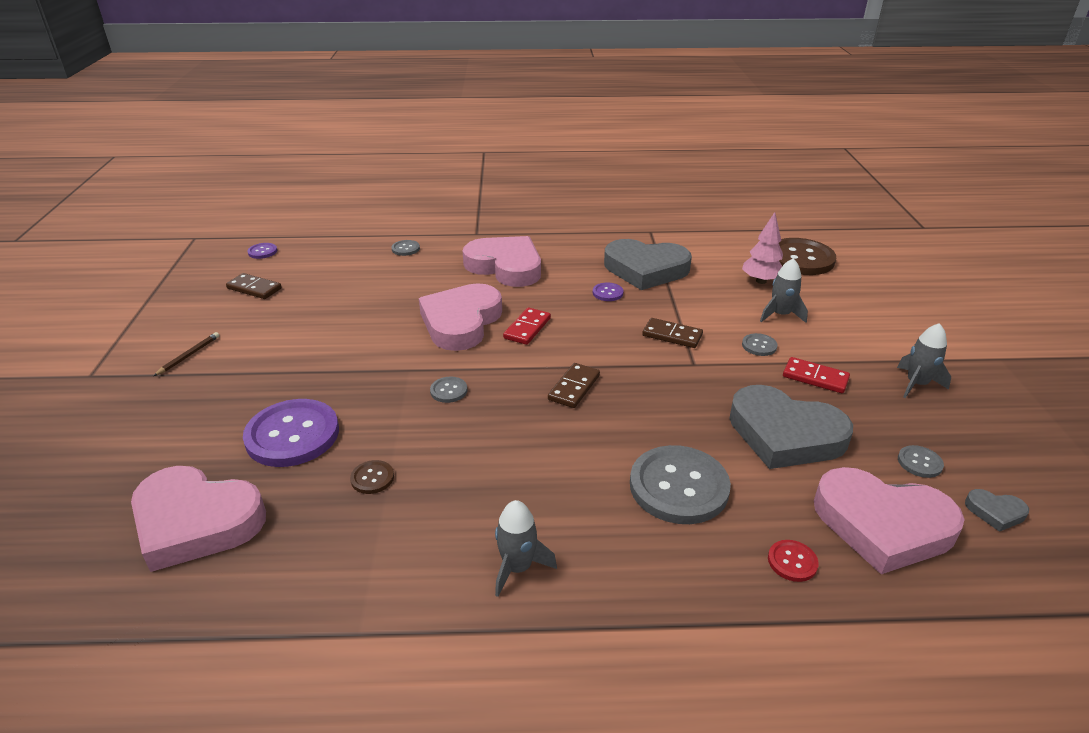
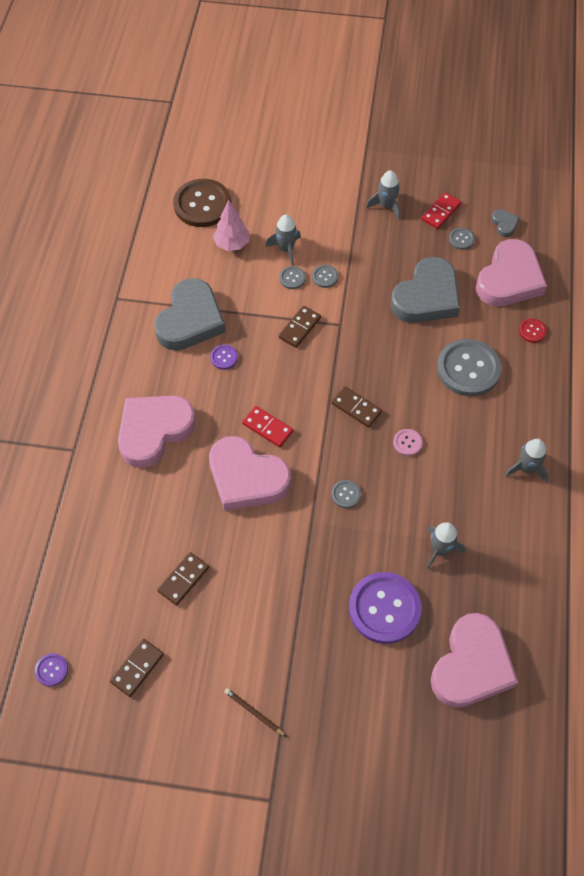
camera: 80 degrees left, 25 degrees up
(342, 300) = (183, 579): none -> brown domino
(372, 478) = (440, 550): brown button -> grey rocket
(405, 249) = (89, 520): grey button -> grey button (292, 278)
(533, 435) = (407, 443): none -> pink button
(815, 377) = (369, 258): red domino -> red domino (440, 212)
(995, 512) = (504, 224): grey heart -> grey heart turned 45 degrees counterclockwise

